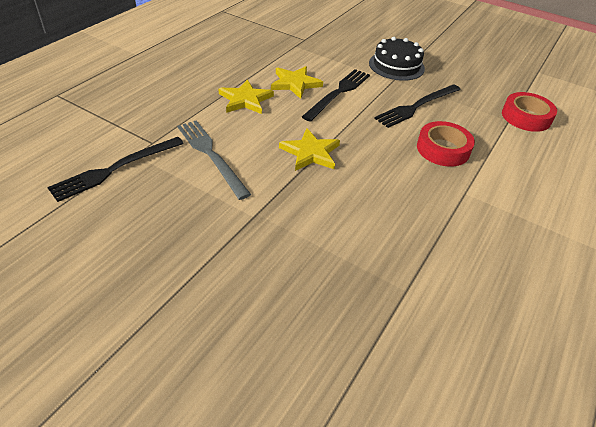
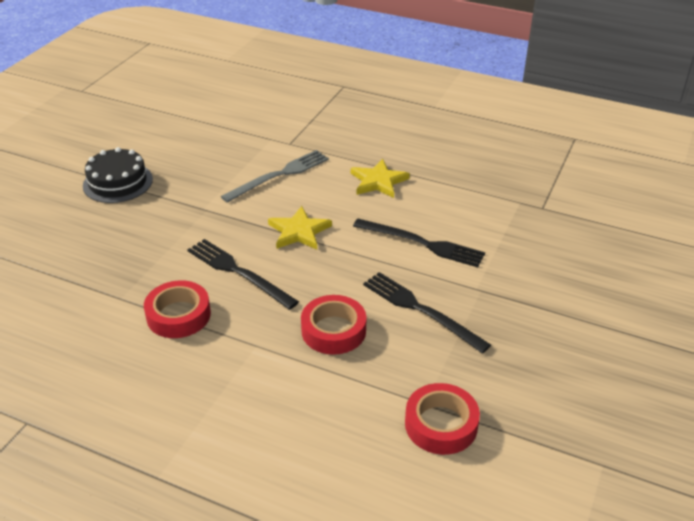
camera: 85 degrees right, 5 degrees down
(115, 169) = (249, 134): black fork -> black fork (238, 272)
(295, 83) = (427, 210): yellow star -> none
(396, 66) = (520, 292): black cake -> black cake (118, 182)
(431, 242) = (178, 315): none -> red tape

